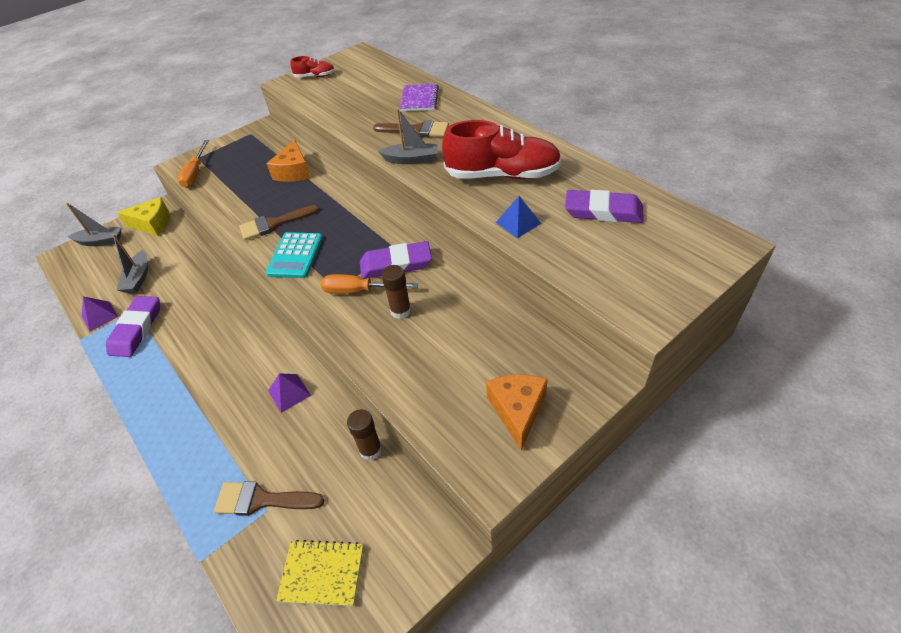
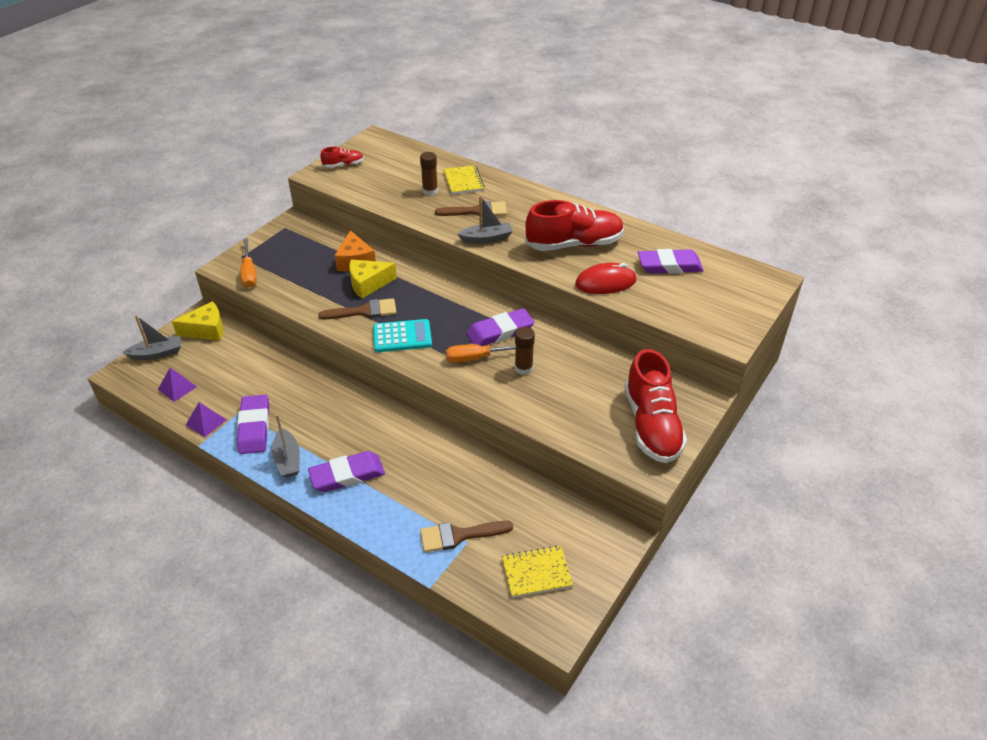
camera: 20 degrees left, 5 degrees down
(138, 278) = (225, 382): grey boat -> grey boat (288, 459)
(190, 399) = (347, 475): none -> purple eraser
(274, 224) = (364, 311): brown brush -> brown brush turned 150 degrees counterclockwise
(289, 393) = (438, 454): purple pyramid -> purple pyramid (177, 388)
(293, 196) = (368, 284): none -> yellow cheese
(295, 256) = (402, 336): turquoise calculator -> turquoise calculator turned 90 degrees counterclockwise
(370, 450) = (533, 483): brown glue stick -> brown glue stick (430, 191)
(419, 99) = (463, 181): purple notebook -> yellow notebook
(517, 411) = (651, 425): orange cheese -> red shoe
(518, 223) = (605, 282): blue pyramid -> red mouse

